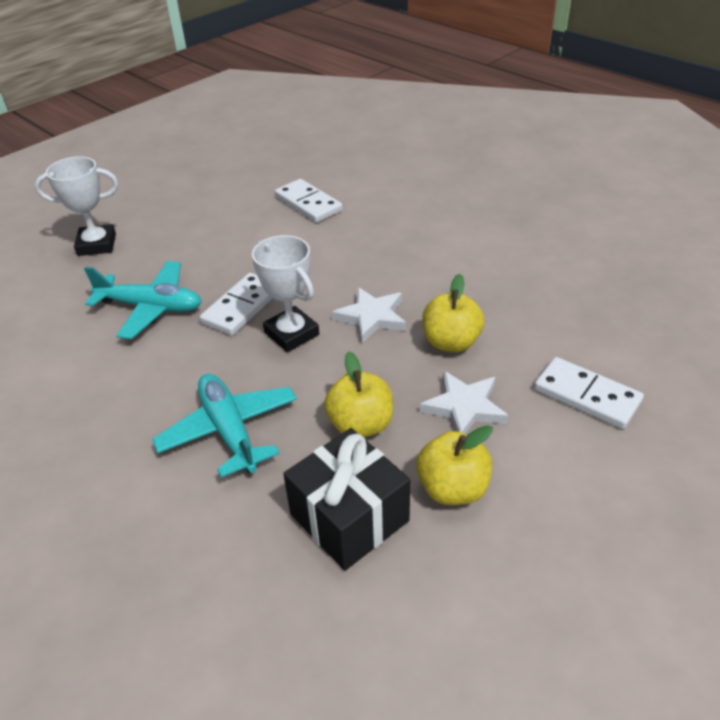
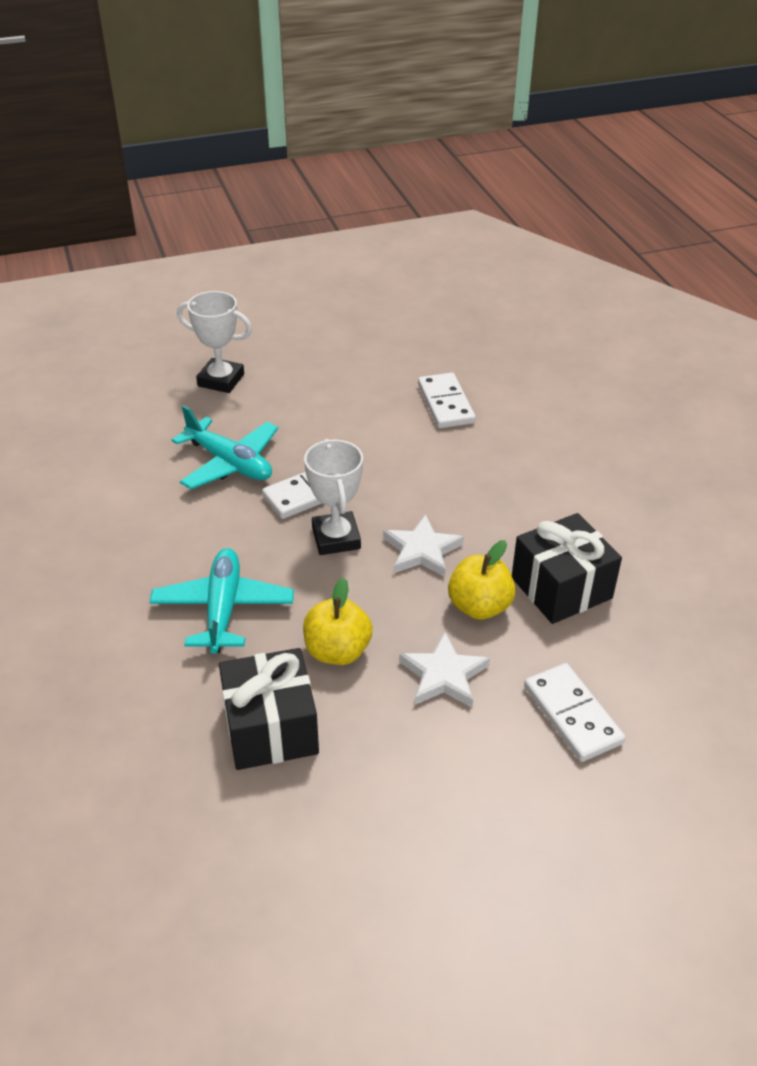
camera: 25 degrees right, 0 degrees up
(452, 488) = (376, 744): yellow apple -> none
(502, 305) = (561, 588): none -> black gift

